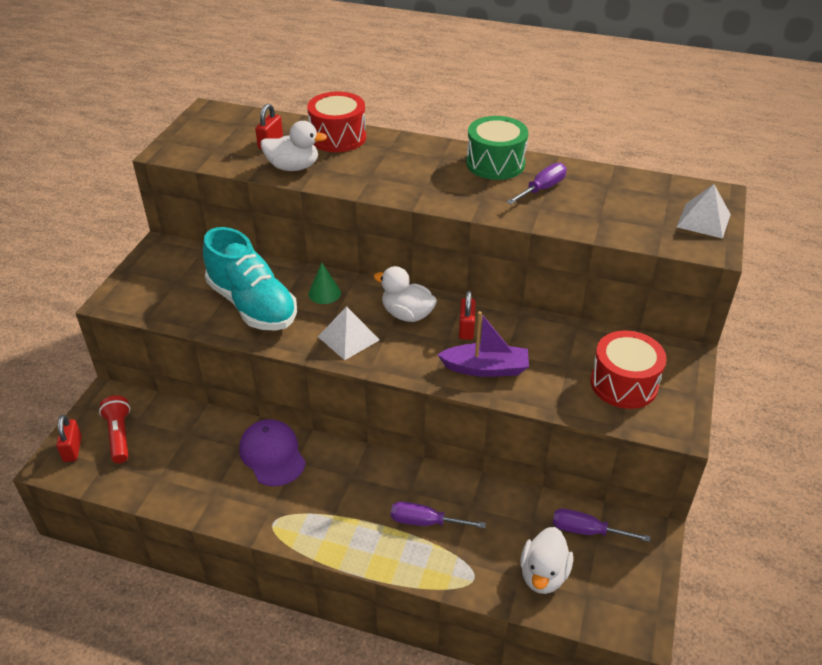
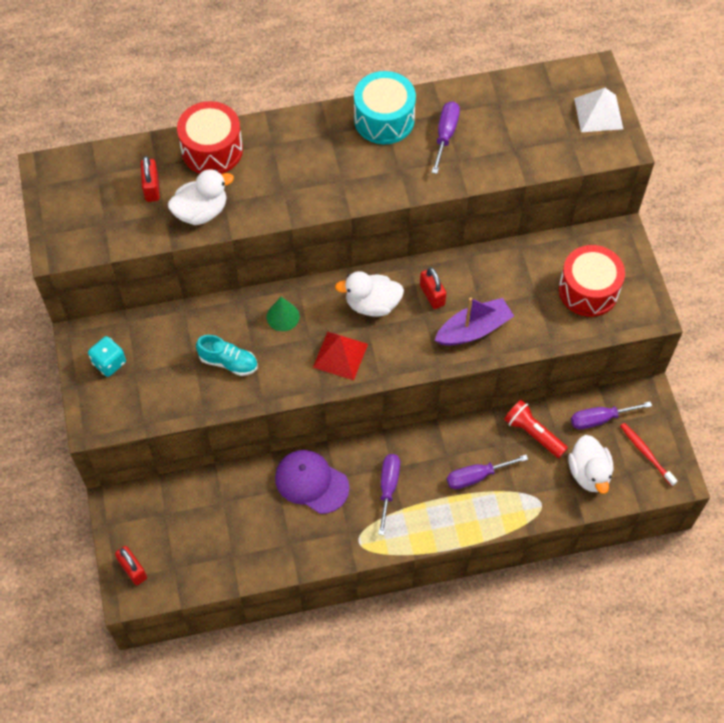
camera: 30 degrees left, 20 degrees up
(119, 435) = (163, 535): red flashlight -> red flashlight (533, 433)
(163, 269) = (109, 363): none -> turquoise dice
(252, 305) = (228, 362): turquoise shoe -> turquoise shoe, size x0.49
(335, 491) = (388, 487): none -> purple screwdriver
(348, 338) = (340, 355): white pyramid -> red pyramid
(495, 163) = (384, 119): green drum -> turquoise drum
(619, 586) = (646, 453): none -> red toothbrush

